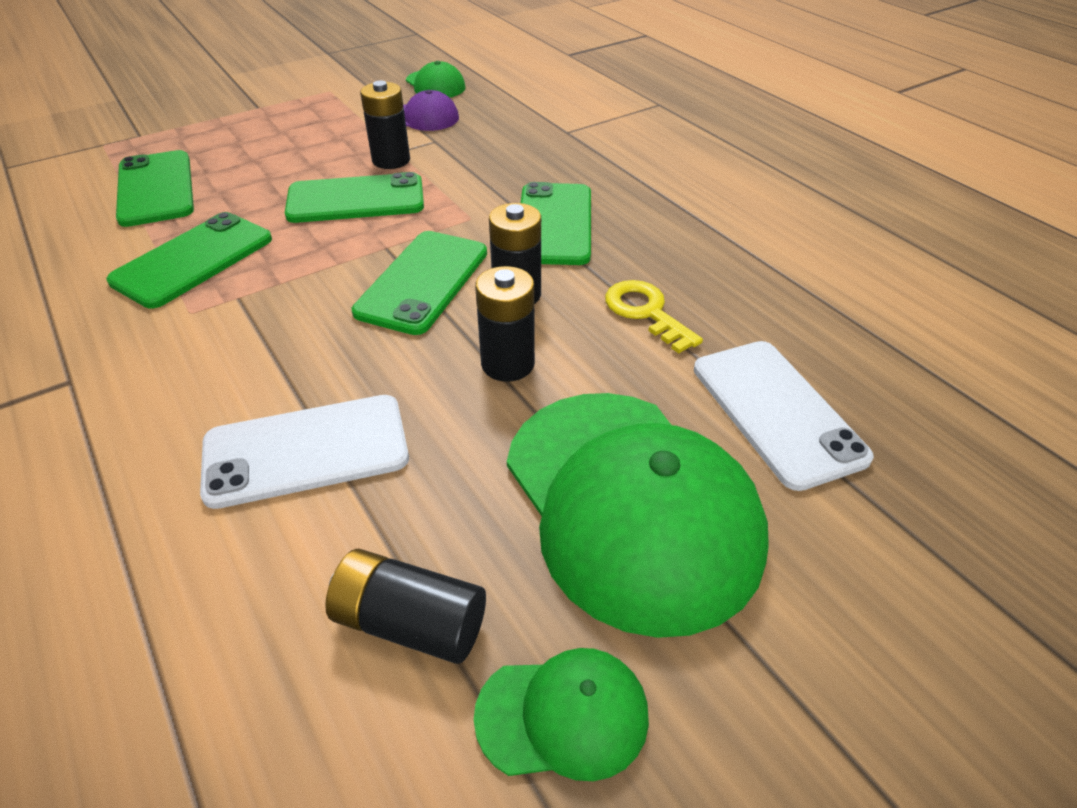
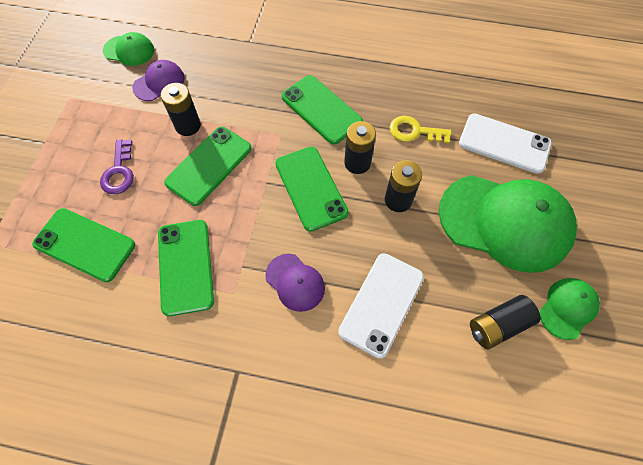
camera: 45 degrees left, 20 degrees up
(258, 350) = (295, 282): none -> purple cap
(274, 158) = (119, 172): none -> purple key

